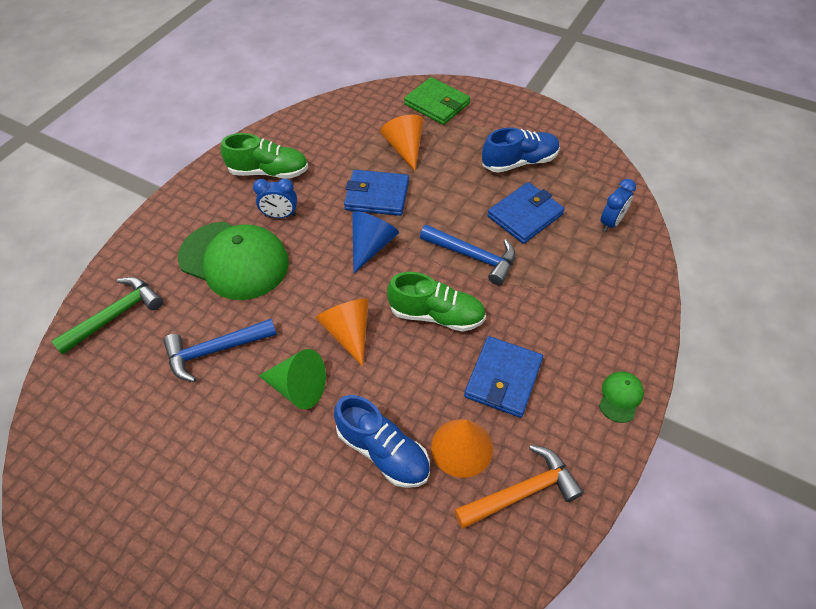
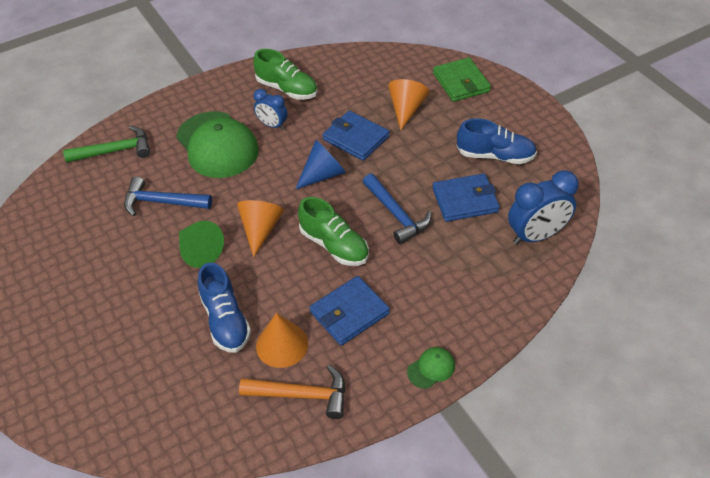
camera: 30 degrees right, 5 degrees down
(611, 222) = (536, 235): blue clock -> blue clock, size x1.69

